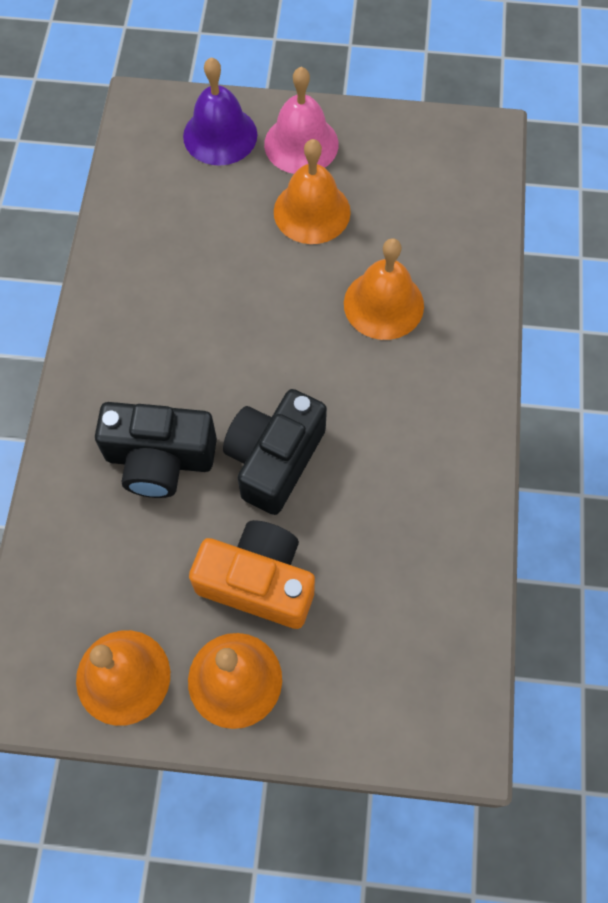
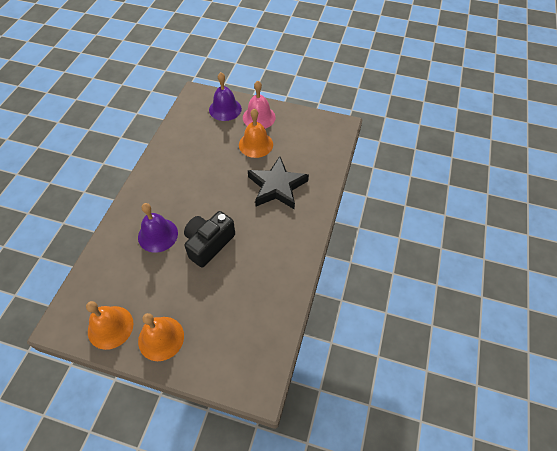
camera: 10 degrees right, 10 degrees down
(160, 459) = (158, 235): black camera -> purple bell
(258, 582) = (185, 296): orange camera -> none
(383, 304) = (277, 186): orange bell -> black star

